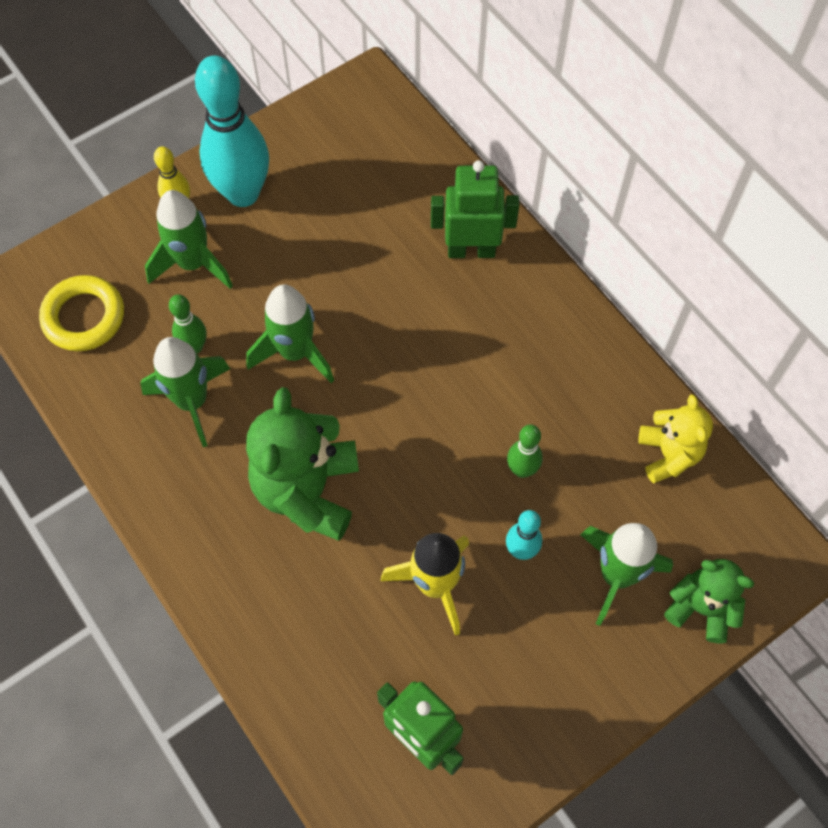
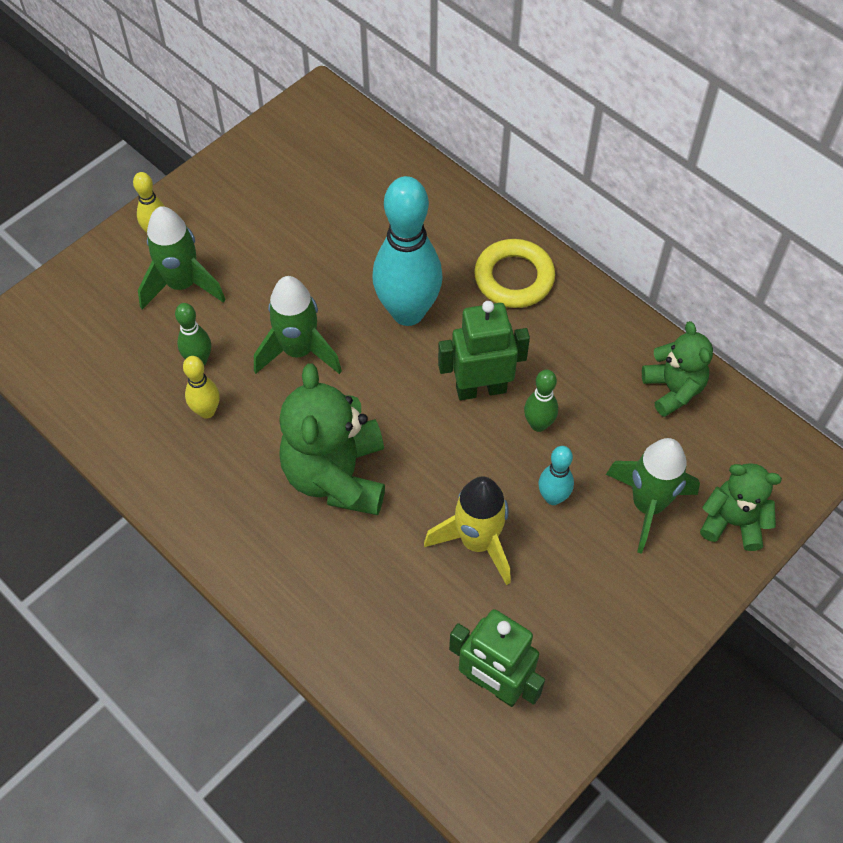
camera: 10 degrees left, 5 degrees down
(84, 317) = (83, 349): yellow ring -> yellow ring (514, 278)
(192, 402) = (207, 411): green rocket -> yellow bowling pin
(243, 193) = (218, 214): turquoise bowling pin -> turquoise bowling pin (408, 312)
(471, 250) = (449, 234): green robot -> green robot (481, 389)
(668, 454) = (673, 389): yellow teddy bear -> green teddy bear

